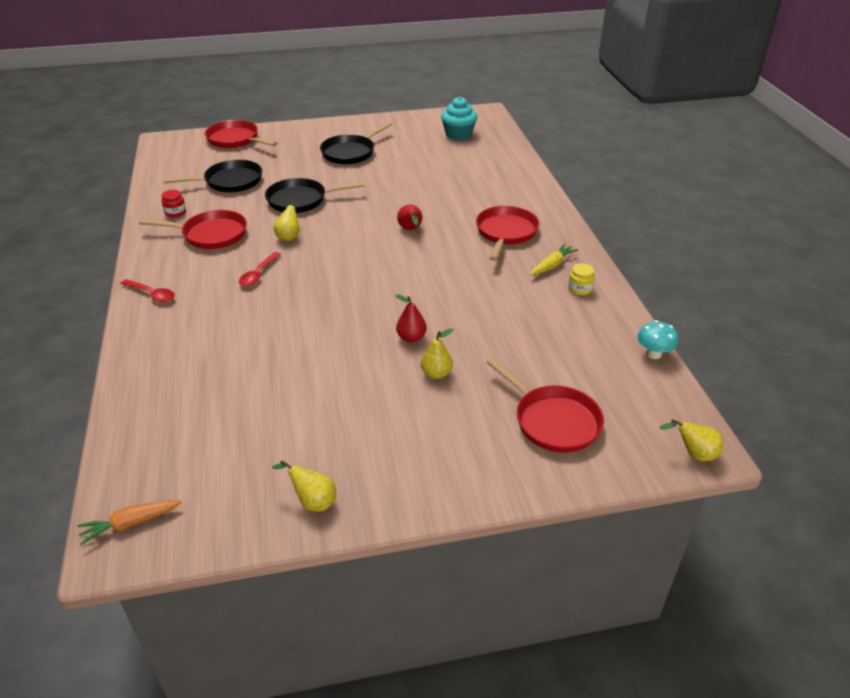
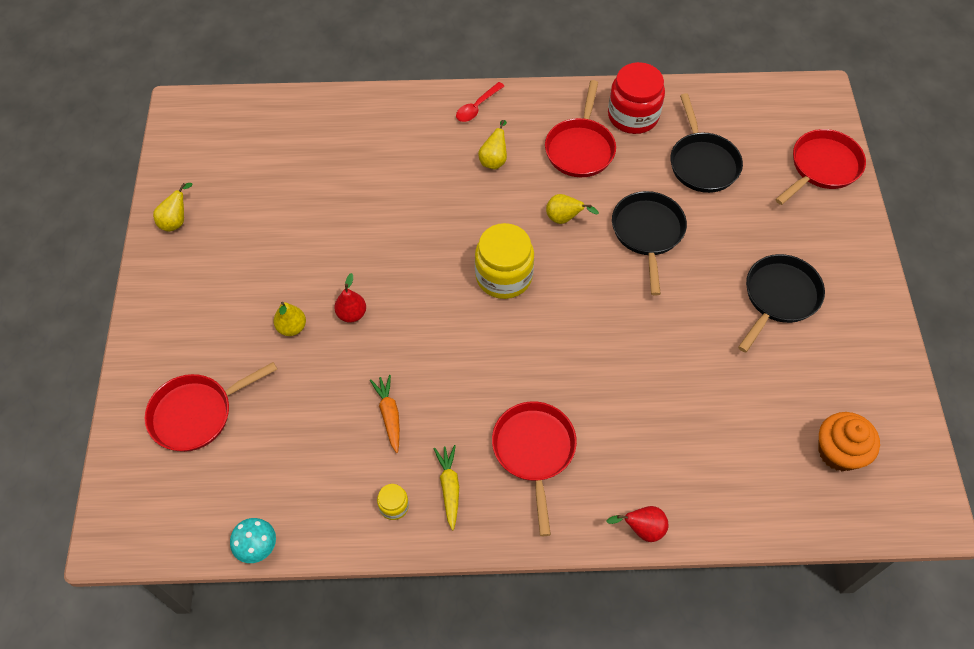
camera: 100 degrees right, 20 degrees up
(131, 523) = (199, 116): orange carrot -> orange carrot (389, 415)
(175, 212) = (633, 116): red jar -> red jar, size x2.16
(258, 274) = (494, 190): red spoon -> none
(351, 152) = (779, 297): black pan -> black pan turned 75 degrees clockwise
(353, 260) = (504, 276): none -> yellow jar
(410, 230) = (560, 343): red pear -> red pear (642, 529)
(458, 134) = (839, 452): turquoise cupcake -> orange cupcake
(505, 233) = (534, 452): red pan -> red pan turned 120 degrees counterclockwise
(552, 265) = (449, 488): yellow carrot -> yellow carrot turned 150 degrees counterclockwise
(693, 454) = (111, 526): yellow pear -> yellow pear (494, 160)

